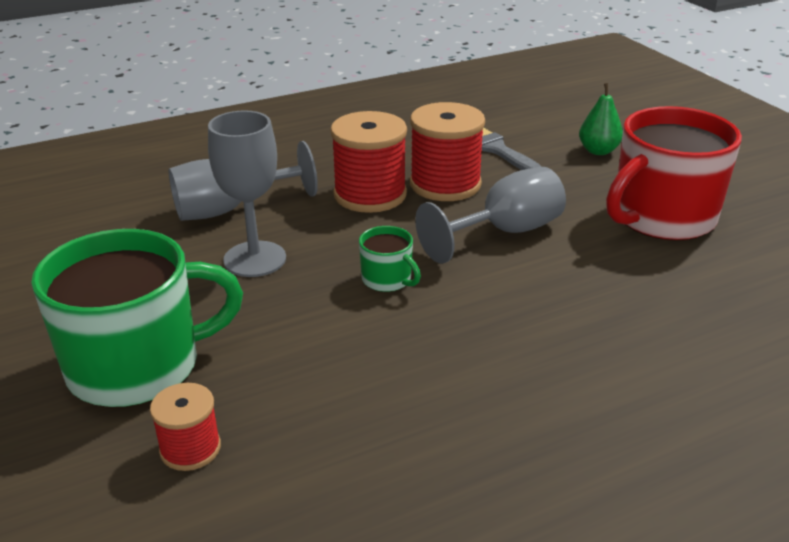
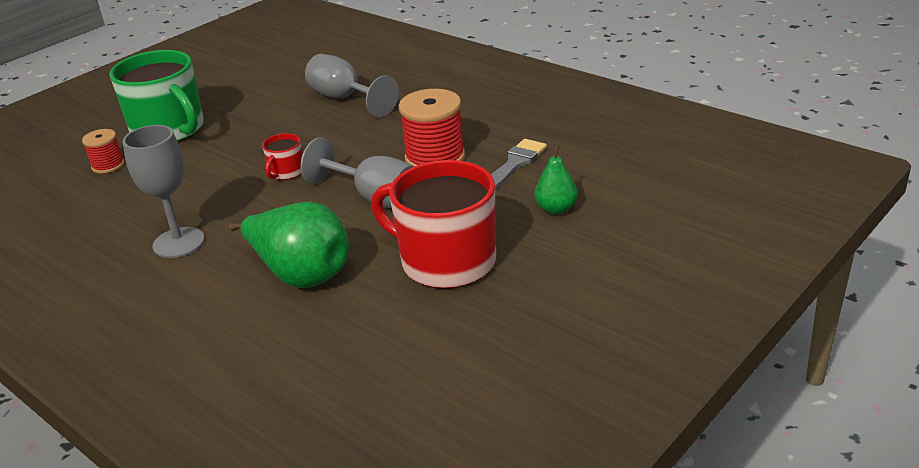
camera: 70 degrees right, 0 degrees up
(255, 259) = (288, 125): grey goblet -> grey goblet (178, 243)
(370, 195) = (397, 135): red spool -> none
(387, 280) = (286, 172): green mug -> red mug
(644, 305) = (301, 274): none -> green pear

